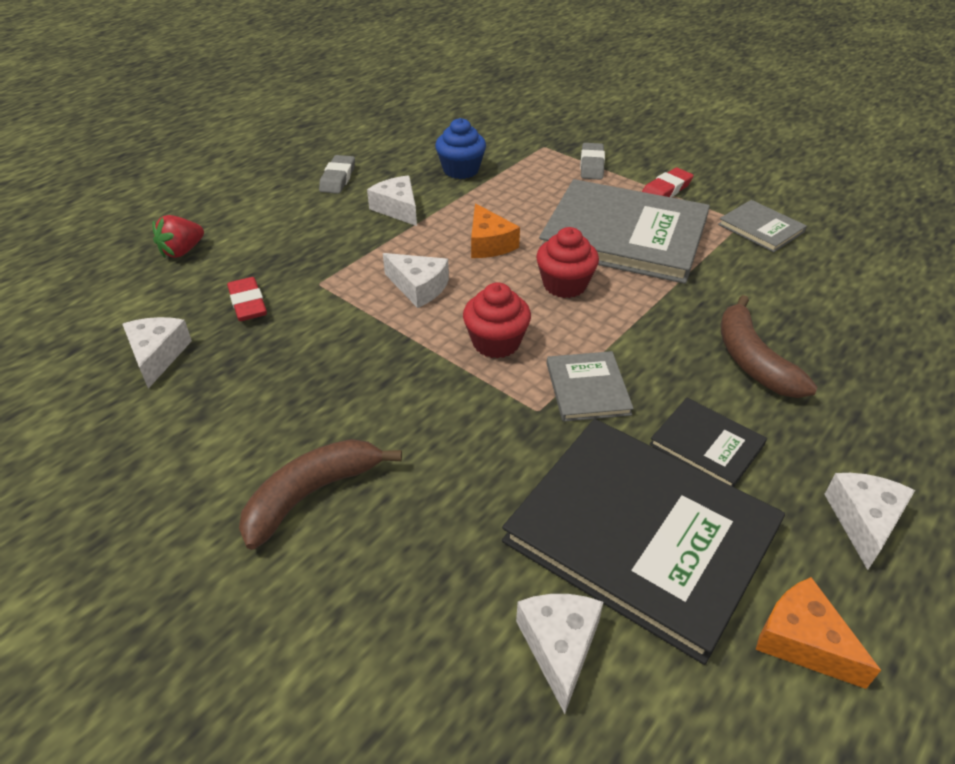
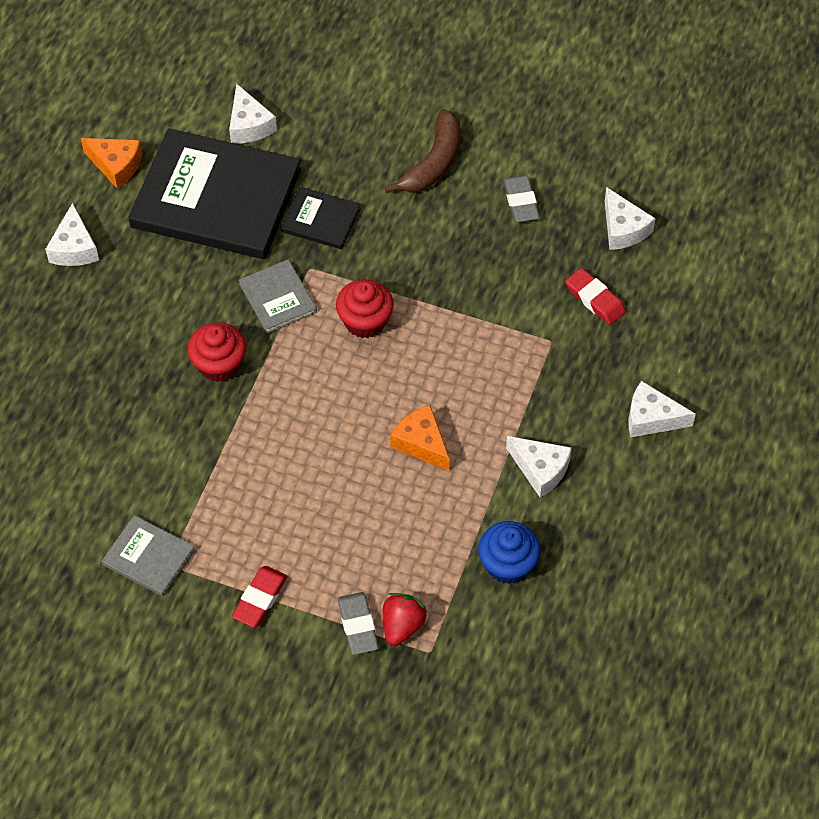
camera: 160 degrees right, 15 degrees up
(182, 251) = (705, 341): red strawberry -> red strawberry (402, 626)
(338, 178) = (636, 502): grey eraser -> grey eraser (521, 202)
(418, 287) = (459, 363): white cheese -> white cheese (651, 418)
(564, 285) = (329, 407): red cupcake -> red cupcake (219, 364)
(624, 235) = (290, 500): grey book -> none
(706, 445) = (181, 275): black book -> black book (320, 220)
(752, 360) = (151, 366): brown banana -> none

